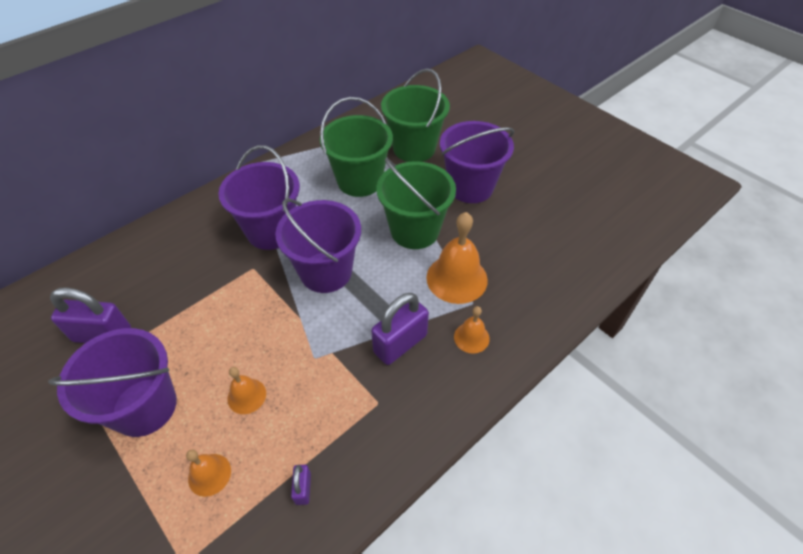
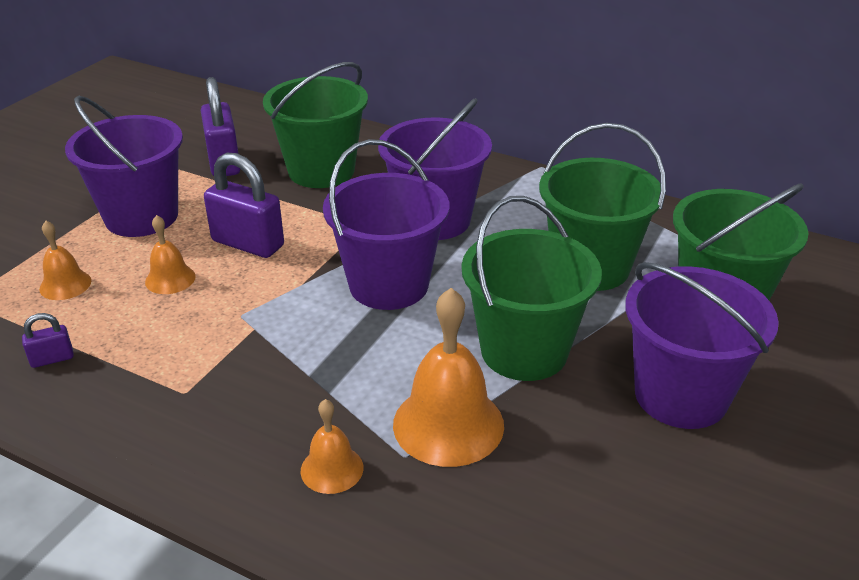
camera: 70 degrees right, 15 degrees down
(166, 275) = (321, 171): none -> green bucket
(400, 343) = (291, 389): purple padlock -> purple padlock (248, 243)

